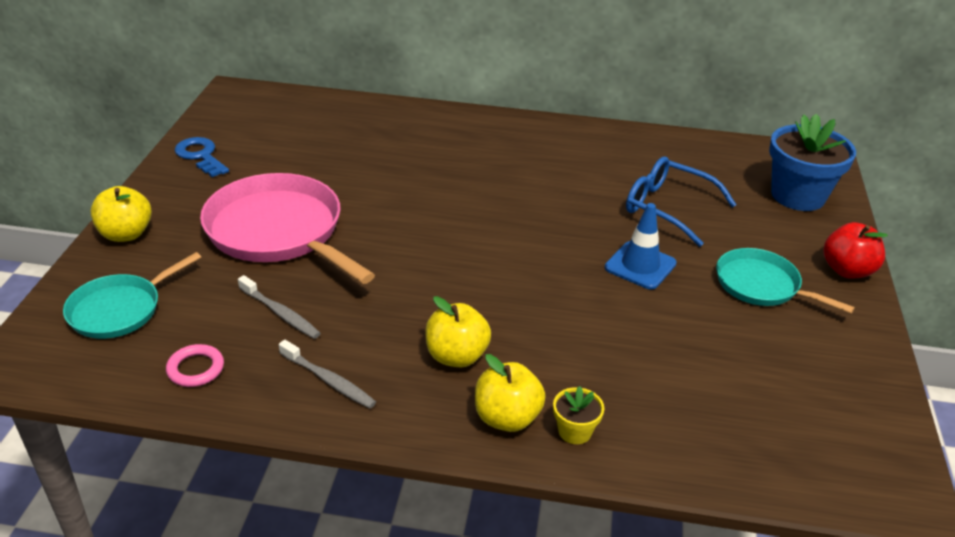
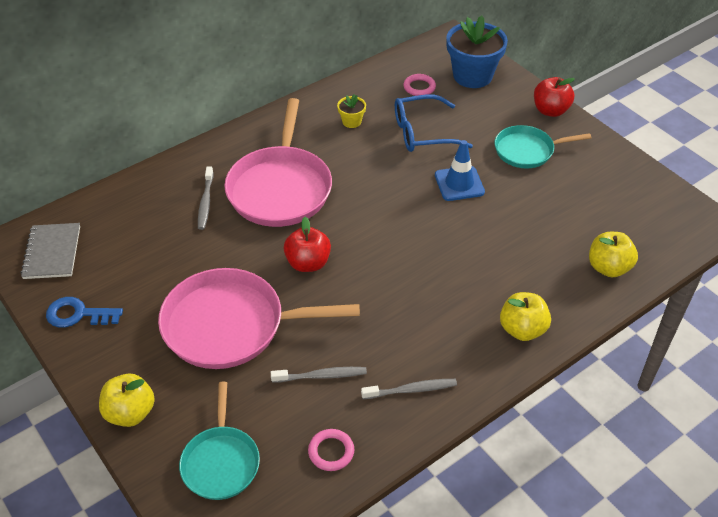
camera: 45 degrees left, 10 degrees up
(249, 112) = (52, 252): none -> grey notebook
(398, 145) = (206, 202): none -> grey toothbrush
(405, 233) = (308, 263): none -> red apple
(456, 356) = (451, 317): yellow apple -> yellow apple (608, 267)
(470, 171) = (280, 188): none -> pink pan
(574, 431) = (559, 308): yellow flower pot -> yellow flower pot (351, 121)
(722, 174) = (419, 87): none -> pink ring

